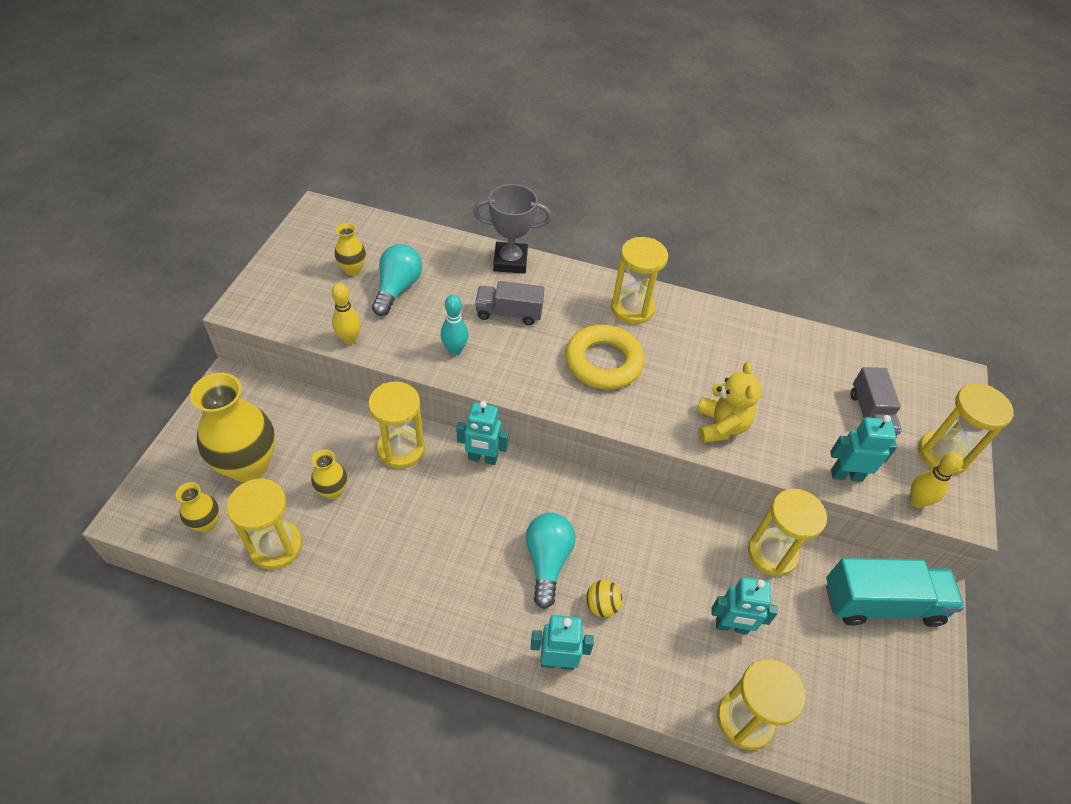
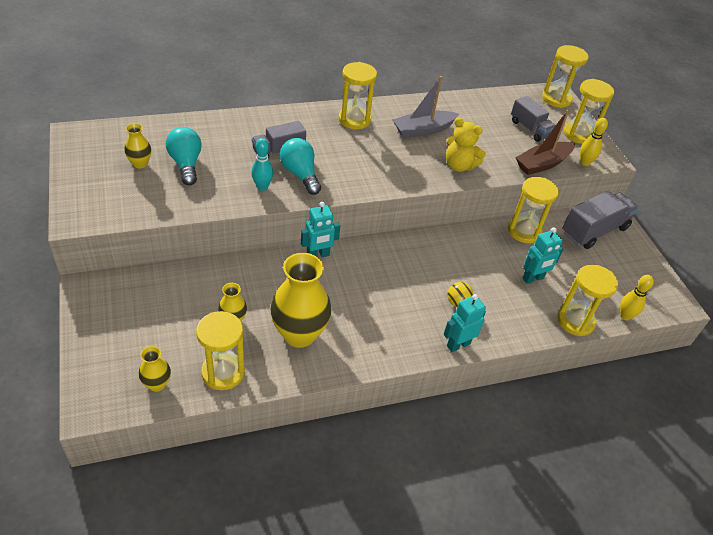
camera: 35 degrees left, 5 degrees down
(248, 465) = (155, 333): yellow vase -> yellow vase (299, 334)
(349, 339) = (180, 209): yellow bowling pin -> yellow bowling pin (625, 316)
(401, 449) = (258, 274): yellow hourglass -> yellow hourglass (556, 99)
(510, 261) = (251, 119): grey trophy -> none
(547, 561) = (407, 294): turquoise light bulb -> turquoise light bulb (300, 174)
(603, 362) = (363, 157): yellow ring -> none
(711, 357) = (423, 130): none -> grey boat
(720, 426) = (459, 166): yellow teddy bear -> yellow teddy bear turned 150 degrees clockwise
(846, 475) = (542, 164): turquoise robot -> brown boat
(881, 603) = (594, 231): turquoise truck -> grey truck

